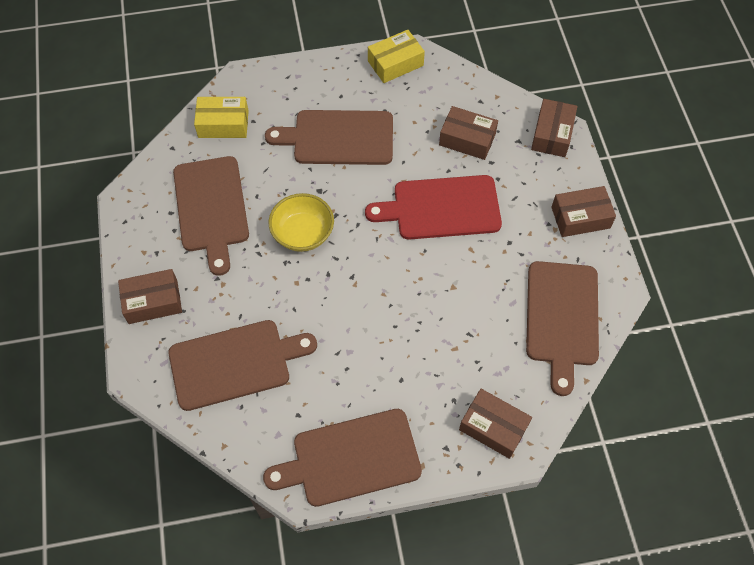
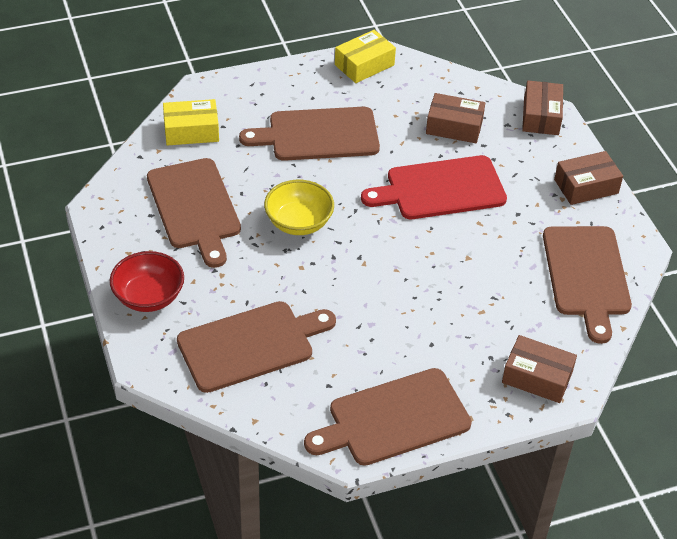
camera: 10 degrees left, 15 degrees down
(153, 302) = (149, 297): brown box -> red bowl

